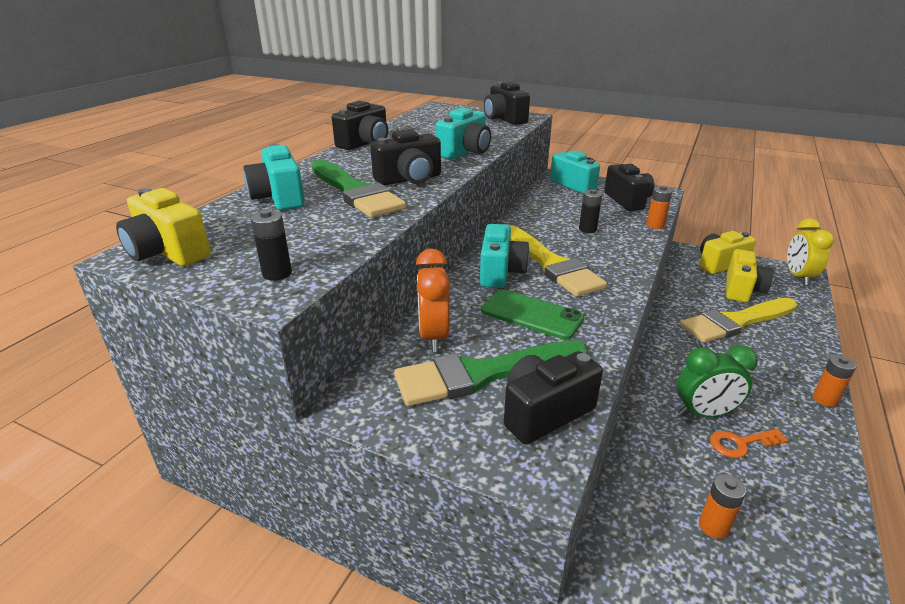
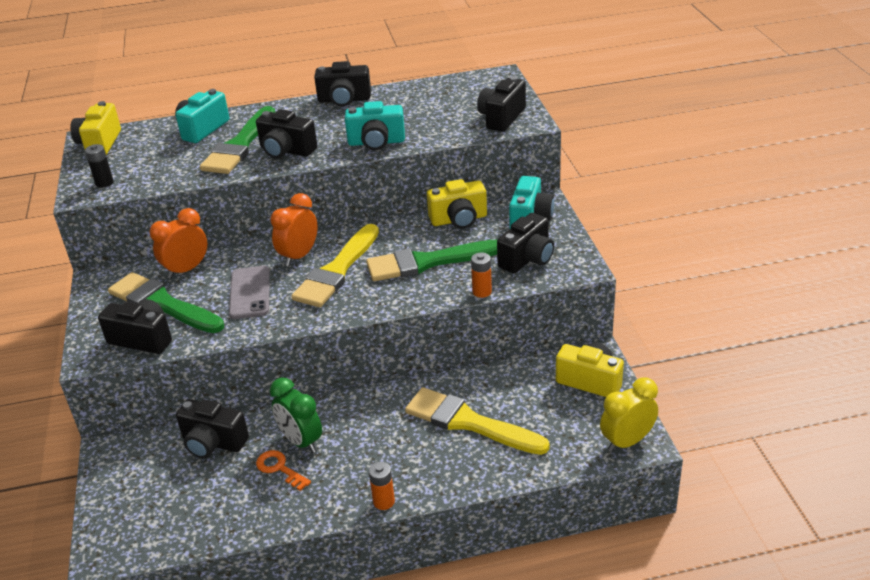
camera: 55 degrees right, 5 degrees up
(500, 272) = (299, 256): turquoise camera -> orange clock
(532, 314) = (250, 292): green phone -> grey phone
(587, 229) = (427, 262): black battery -> green brush
(665, 475) = (213, 443): none -> black camera
(713, 526) = (181, 476): orange battery -> none
(742, 290) = (544, 410): yellow camera -> yellow camera (459, 219)

